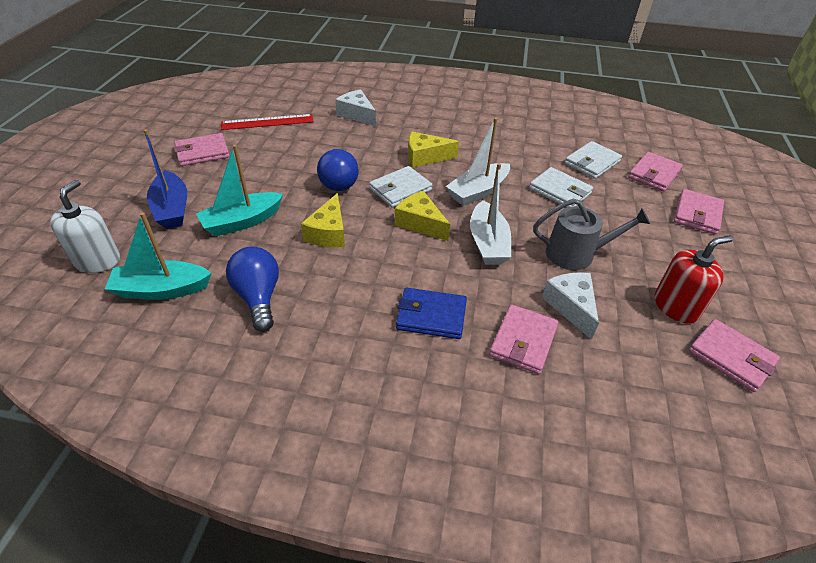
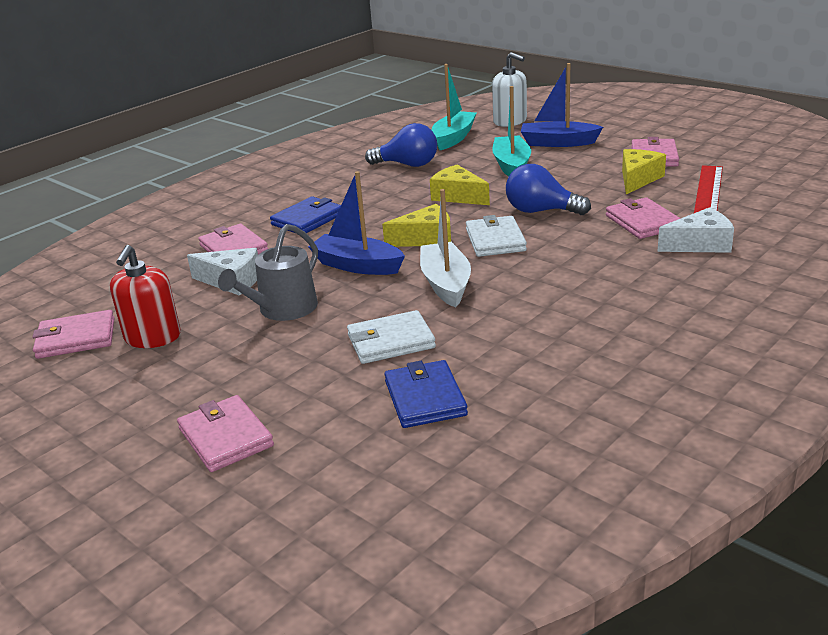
camera: 125 degrees right, 15 degrees down
(425, 157) = (551, 268): yellow cheese -> yellow cheese (638, 179)
(488, 243) = (357, 265): white boat -> blue boat
(592, 162) = (425, 398): white wallet -> blue wallet
(654, 174) = (341, 448): pink wallet -> pink wallet (642, 222)

